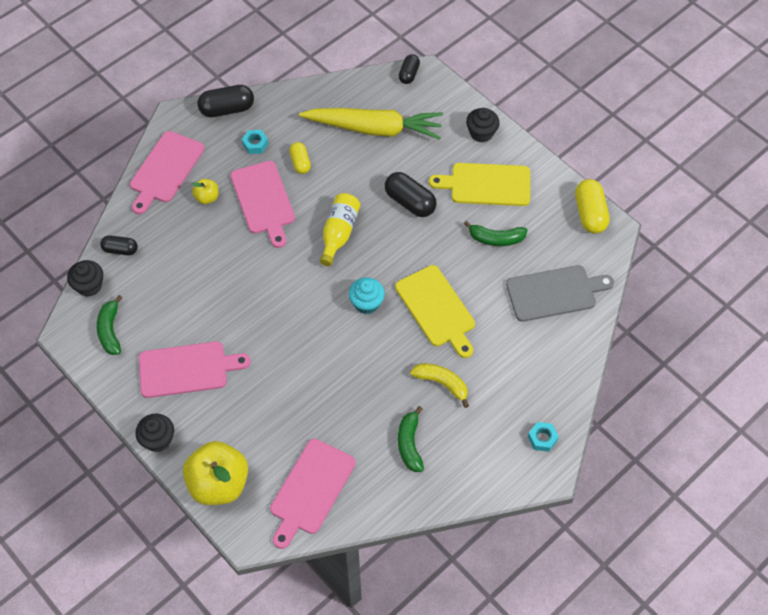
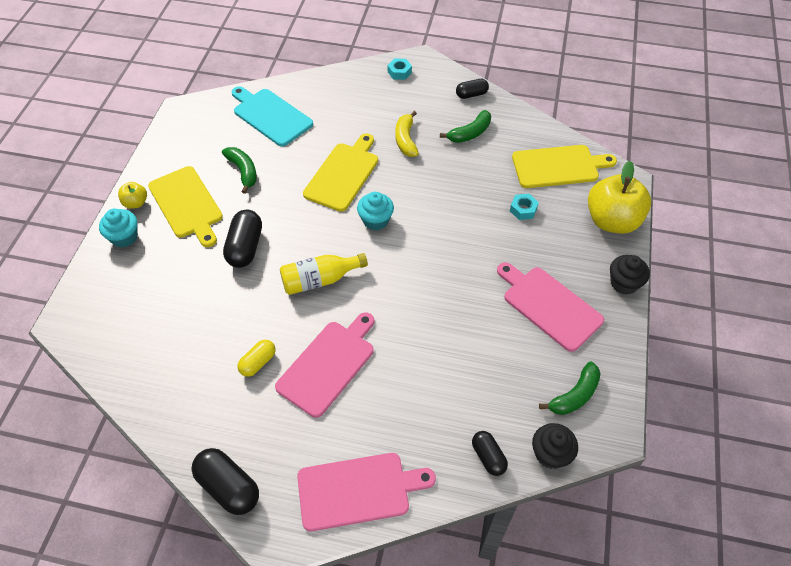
camera: 125 degrees left, 5 degrees down
(207, 198) = (363, 420): yellow apple -> yellow apple (136, 203)
(255, 144) = (261, 421): turquoise nut -> turquoise nut (523, 209)
(310, 490) = (558, 166): pink cutting board -> yellow cutting board
(374, 129) = (170, 324): yellow carrot -> none
(409, 74) = (73, 336): black capsule -> black capsule (471, 94)
(481, 133) = (124, 237): black cupcake -> turquoise cupcake
(554, 293) = (270, 116): grey cutting board -> turquoise cutting board
(590, 214) = (174, 128): yellow capsule -> none

